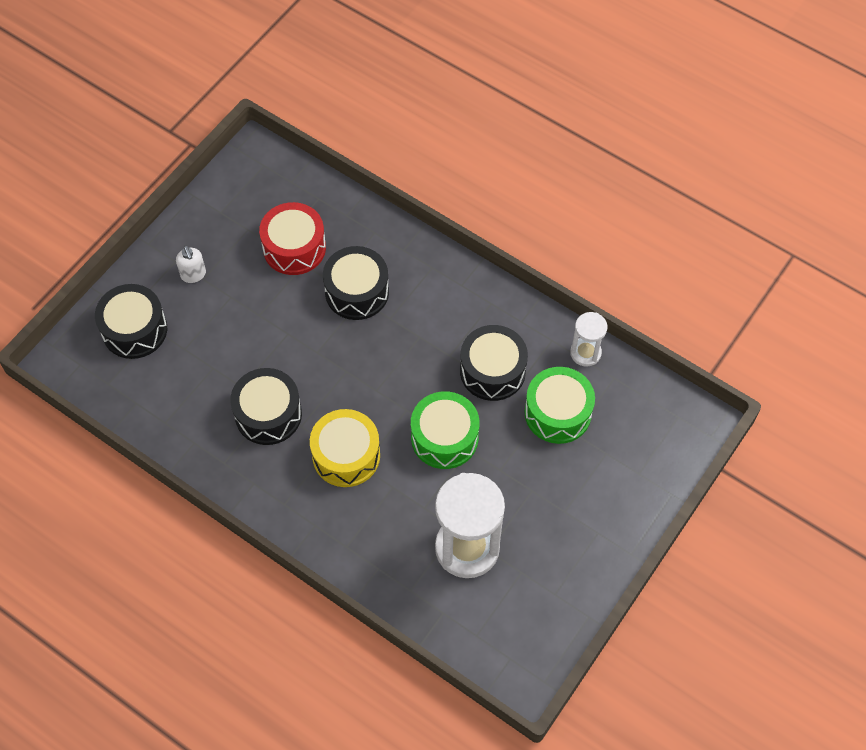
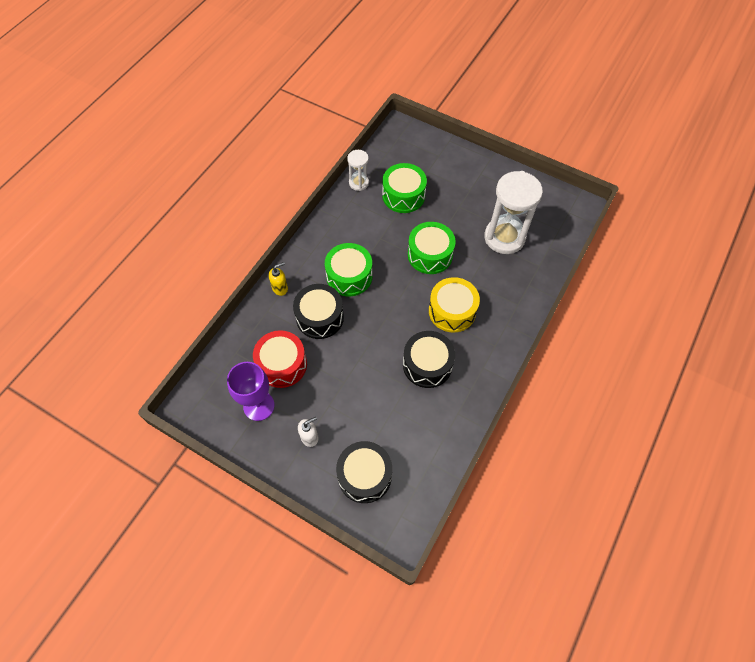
camera: 95 degrees left, 0 degrees up
(243, 223) = (259, 406): none -> purple goblet
(408, 247) = (280, 288): none -> yellow soap dispenser
(418, 330) = (349, 276): none -> green drum
(492, 371) = (377, 231): black drum -> none

